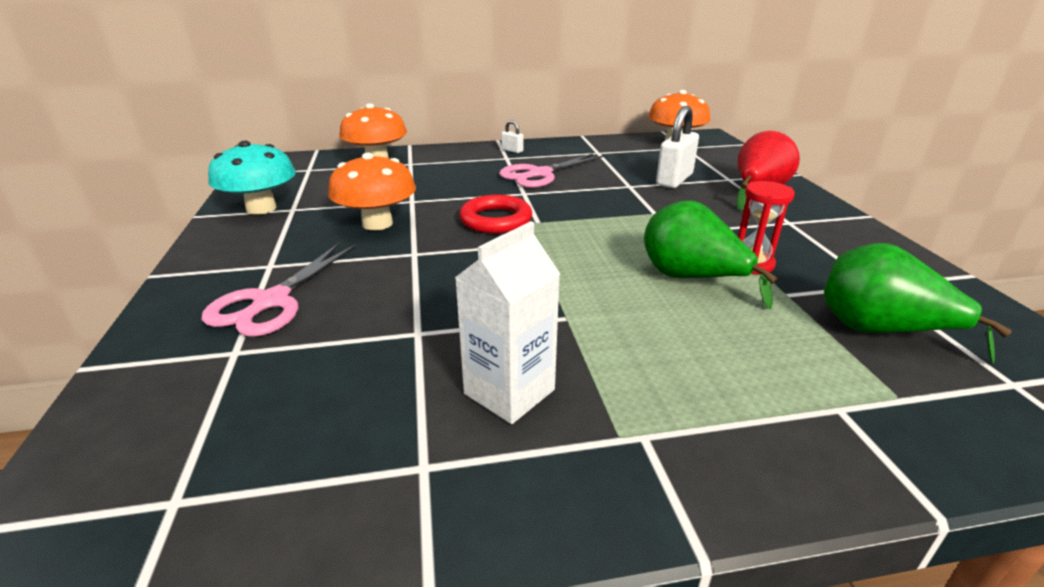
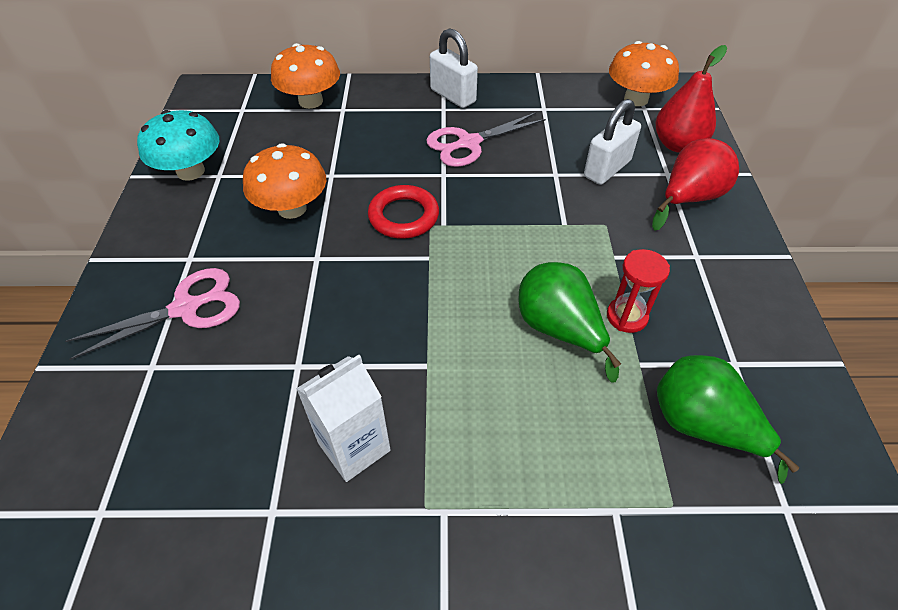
camera: 10 degrees right, 20 degrees up
(272, 301) = (186, 308): pink scissors -> pink scissors turned 150 degrees counterclockwise
(512, 150) = (453, 96): white padlock -> white padlock, size x2.09
(726, 163) = (677, 144): none -> red pear

